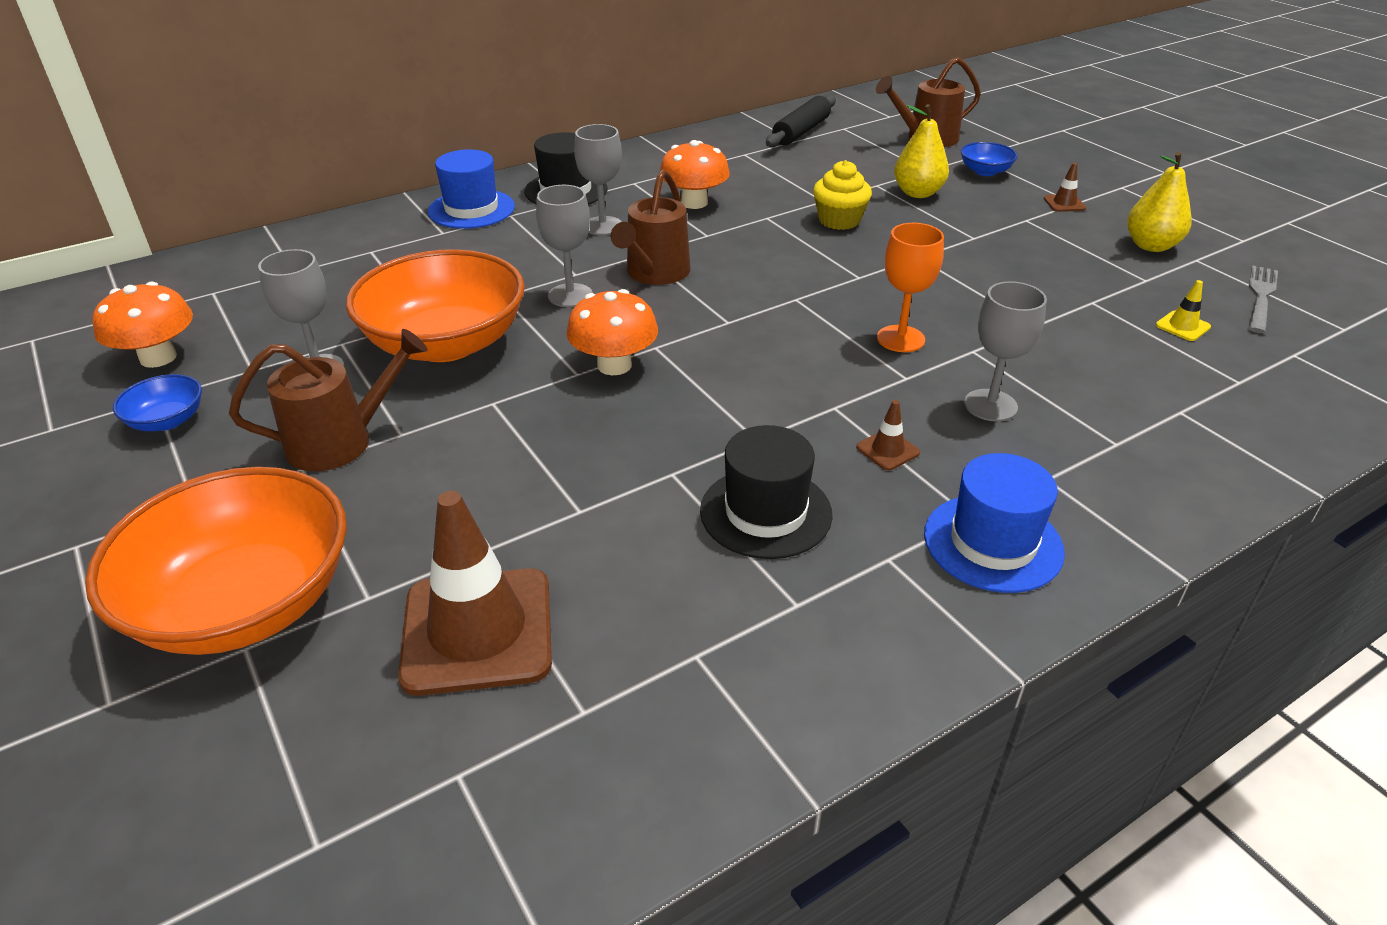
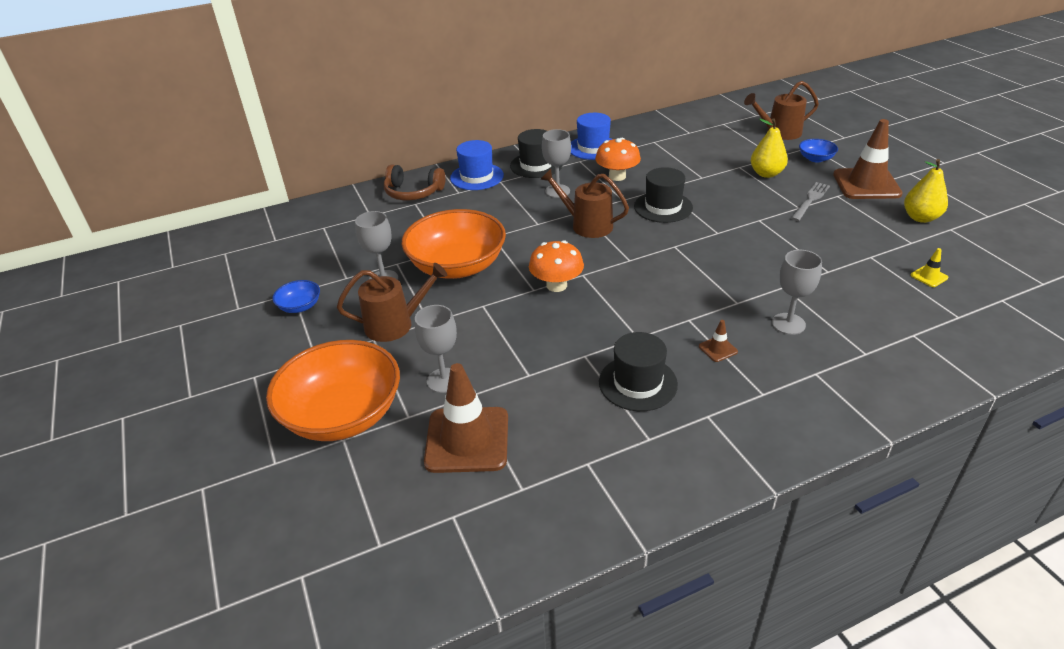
camera: 10 degrees right, 0 degrees up
(158, 357) = (294, 267): orange mushroom -> none
(367, 235) = (413, 192): none -> brown headphones
(570, 295) = (533, 238): grey goblet -> grey goblet (444, 380)
(654, 273) = (587, 225): brown watering can -> brown watering can turned 90 degrees clockwise
(770, 243) = (663, 207): none -> black hat
(801, 132) = (694, 126): black rolling pin -> none
(839, 220) = (710, 192): yellow cupcake -> none
(900, 339) = (738, 276): orange goblet -> none
(993, 543) = (773, 411): blue hat -> blue hat (593, 148)
(1064, 203) = (866, 184): brown traffic cone -> brown traffic cone, size x2.43
(1260, 297) = (989, 258): grey fork -> grey fork (810, 200)

